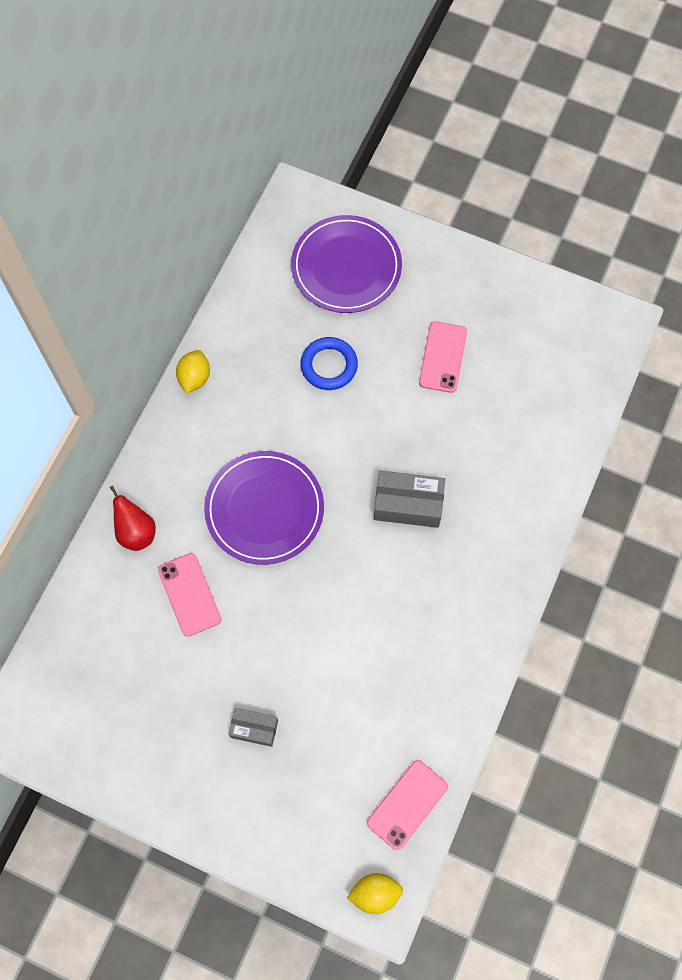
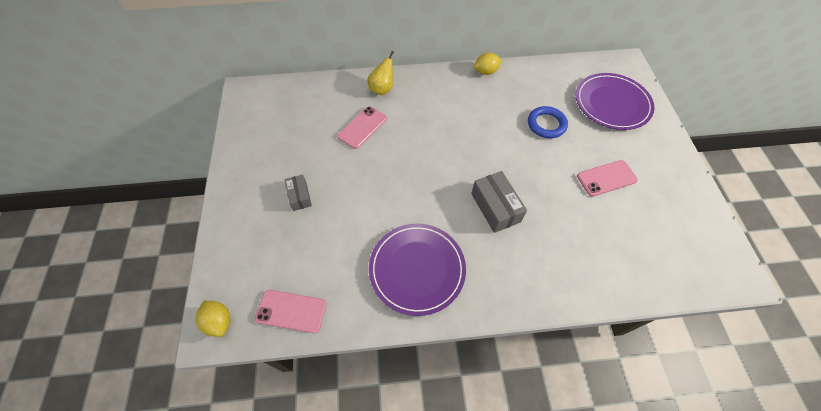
camera: 60 degrees right, 10 degrees down
(136, 532) = (382, 89): red pear -> yellow pear
(264, 509) = (436, 137): purple plate -> purple plate (417, 269)

